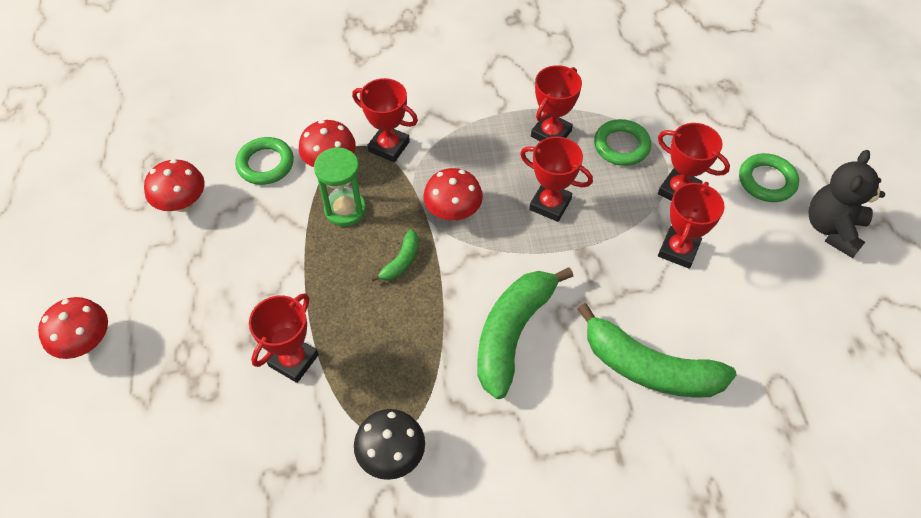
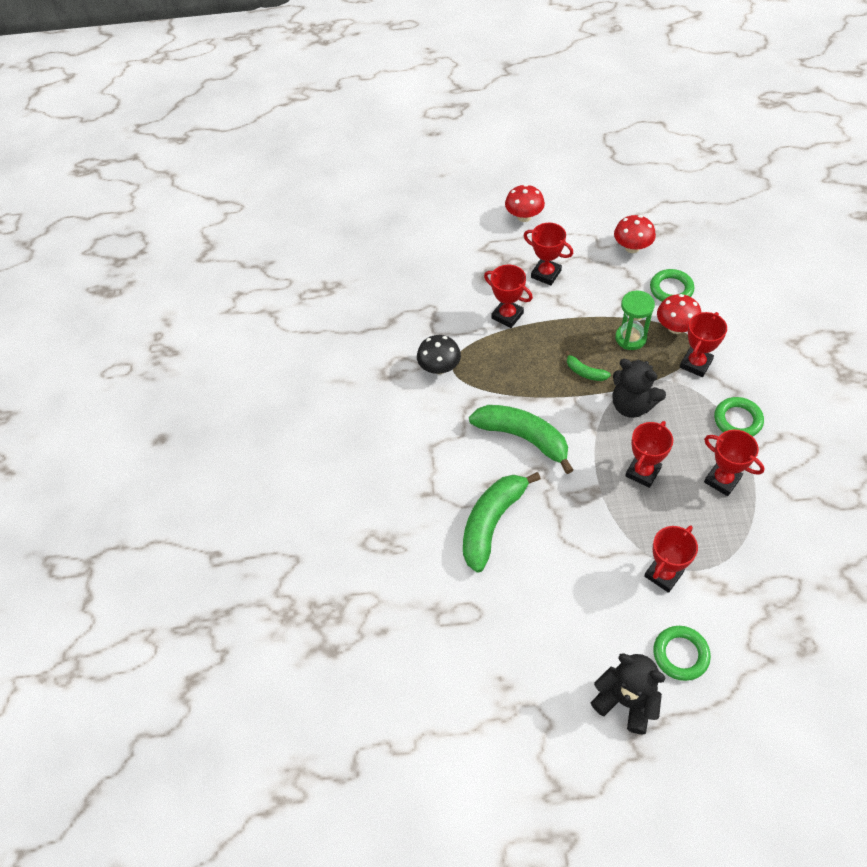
camera: 100 degrees right, 0 degrees up
(453, 212) = (632, 405): red mushroom -> black teddy bear
(621, 146) = (713, 535): green ring -> green ring (737, 420)
(678, 250) = (599, 562): red trophy -> red trophy (546, 274)

